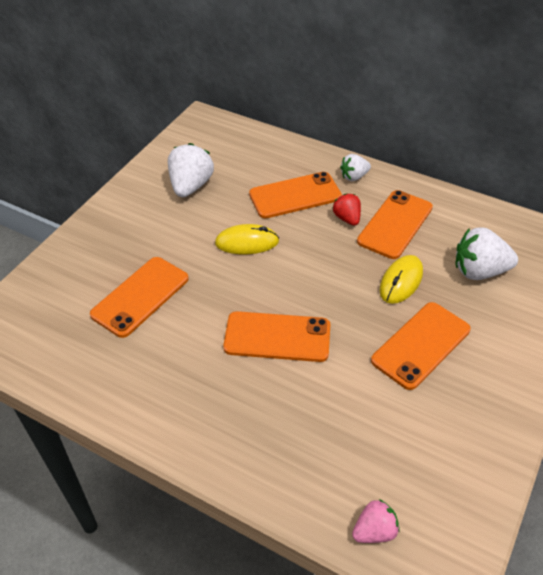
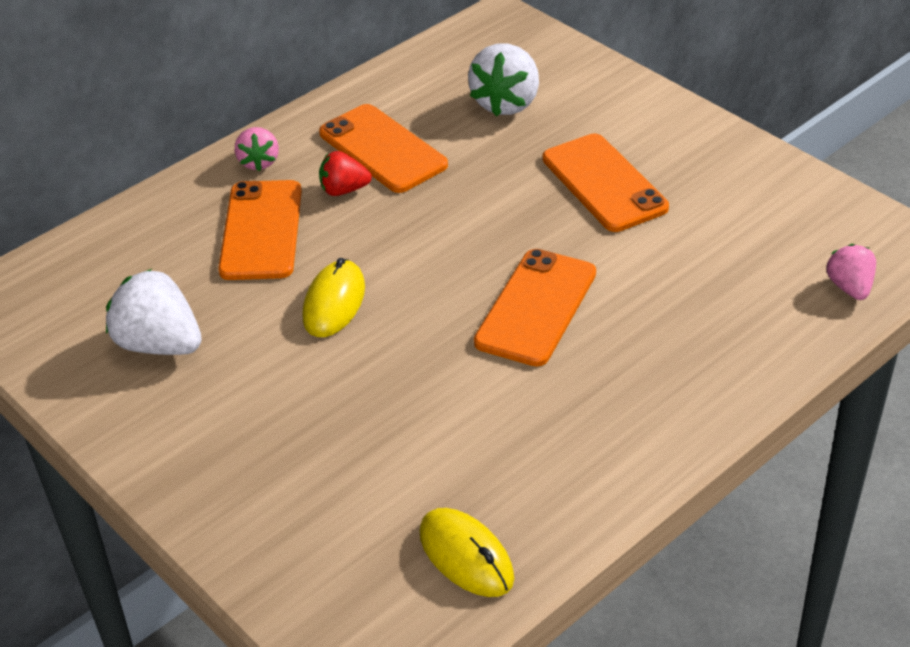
camera: 70 degrees left, 5 degrees down
(140, 296) = (386, 444): orange phone -> none
(354, 176) = (259, 162): white strawberry -> pink strawberry
(401, 281) = (491, 171): yellow mouse -> yellow mouse (466, 556)

